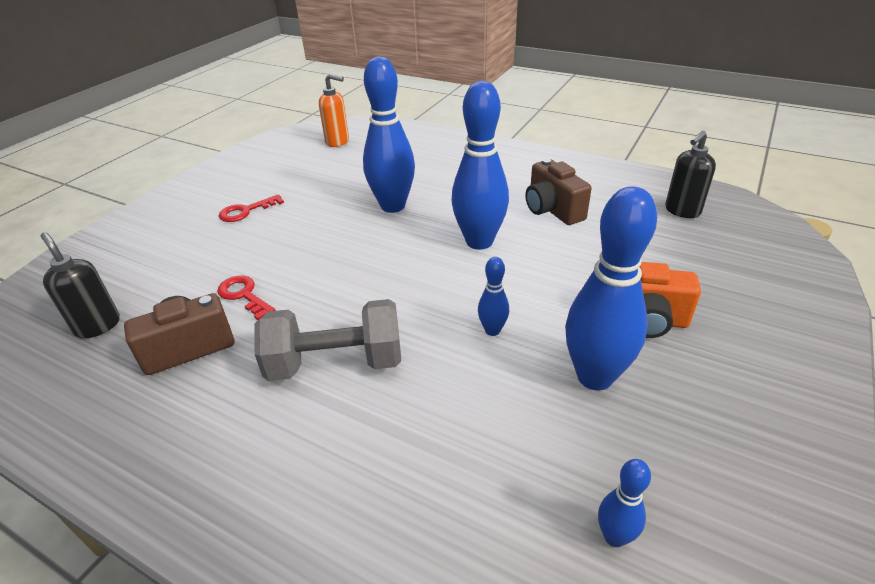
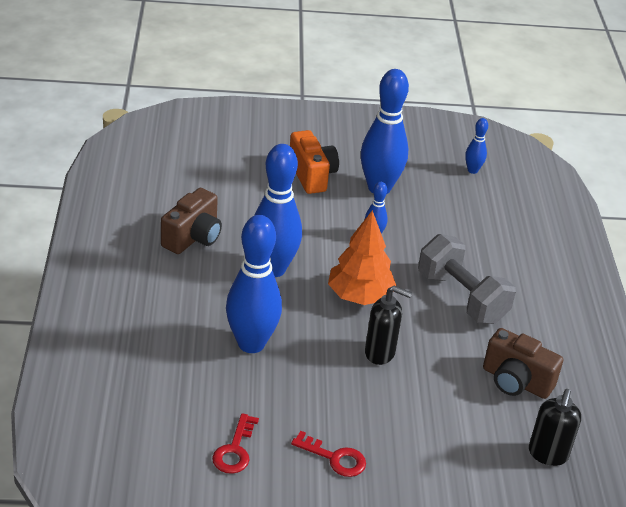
camera: 125 degrees left, 0 degrees up
(244, 295) = (444, 382): red key -> red key (235, 450)
(337, 142) = (126, 459): orange soap dispenser -> none
(401, 283) = (359, 296): none -> orange tree
(682, 211) = (151, 168): black soap dispenser -> black soap dispenser (380, 353)

